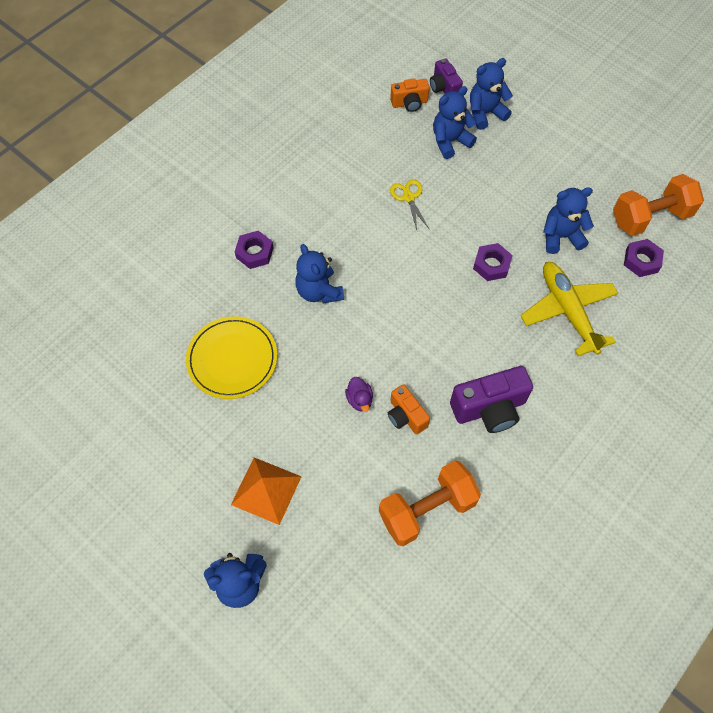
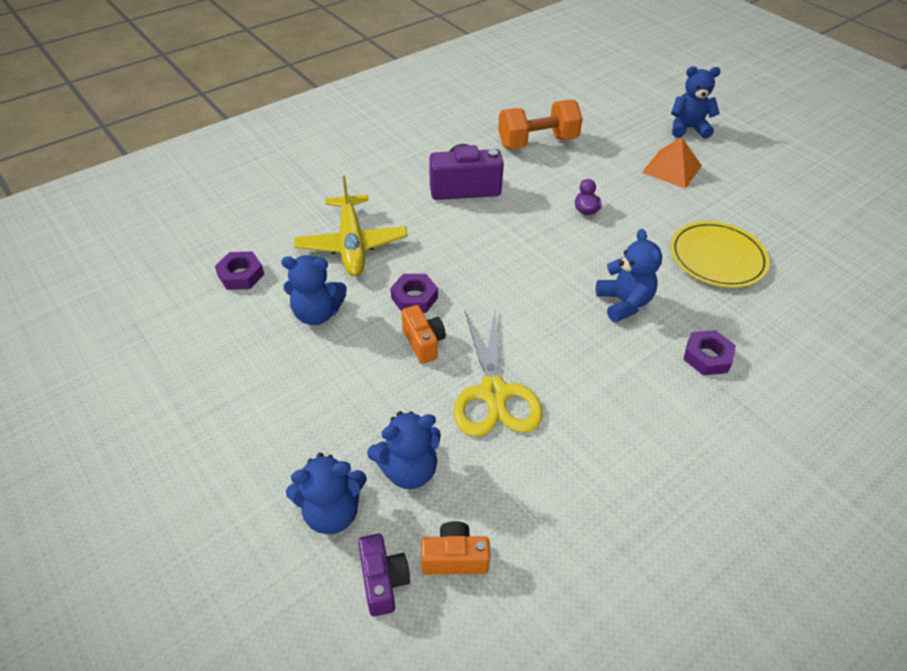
camera: 170 degrees left, 15 degrees down
(406, 416) = (543, 194): orange camera -> orange camera (423, 342)
(409, 197) = (494, 393): yellow scissors -> yellow scissors, size x1.87
(650, 217) = (195, 316): orange dumbbell -> none

